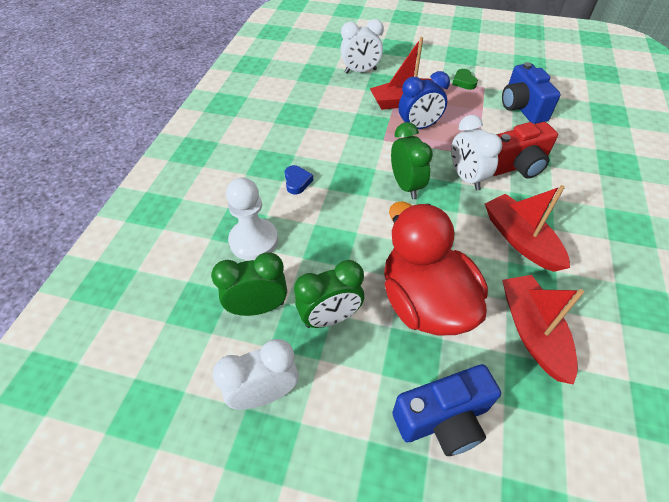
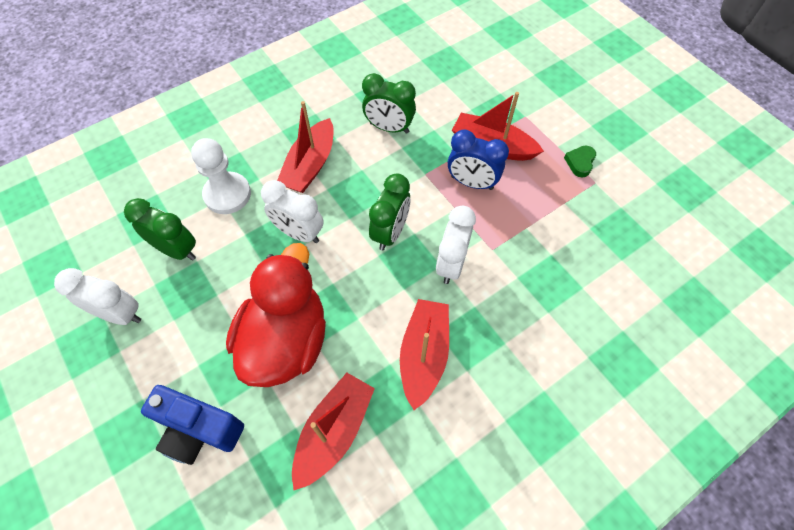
camera: 40 degrees right, 10 degrees up
(297, 182) = (310, 165): blue heart -> red boat
(330, 318) = (211, 296): green clock -> green clock (389, 128)
(360, 71) = (490, 86): white clock -> white clock (299, 233)
(516, 166) = (513, 287): red camera -> none
(522, 108) = (603, 232): blue camera -> none

